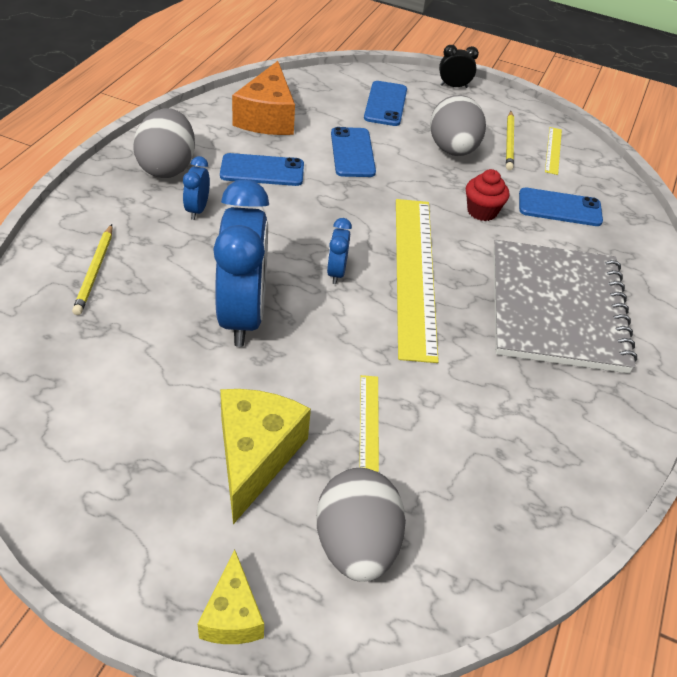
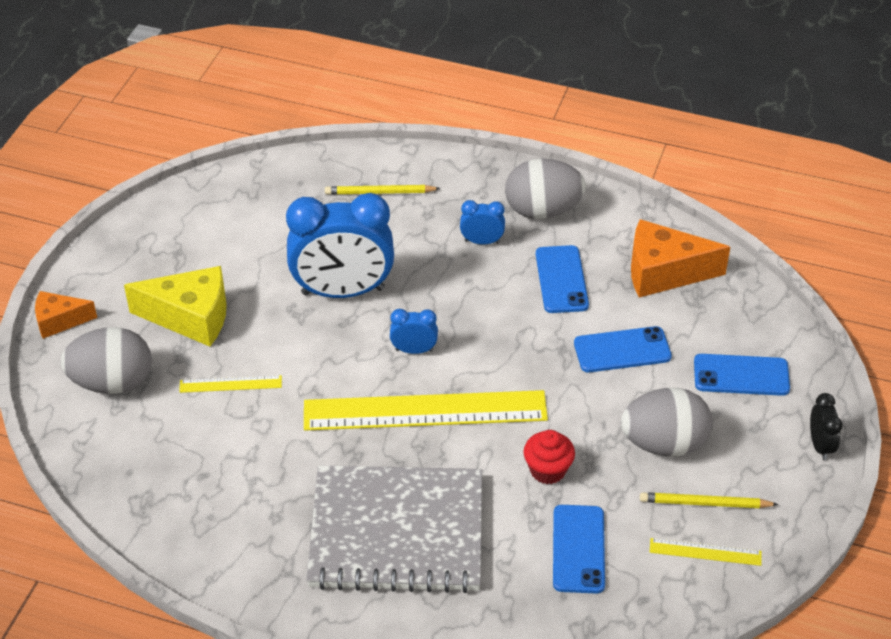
camera: 90 degrees right, 0 degrees up
(232, 615) = (59, 321): yellow cheese -> orange cheese

